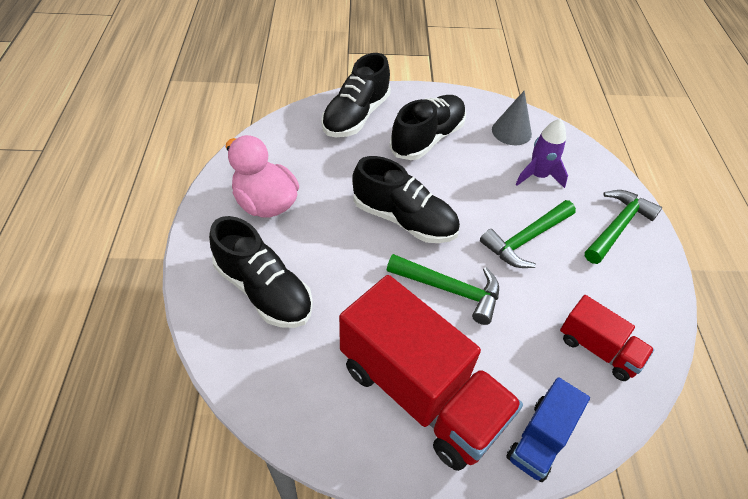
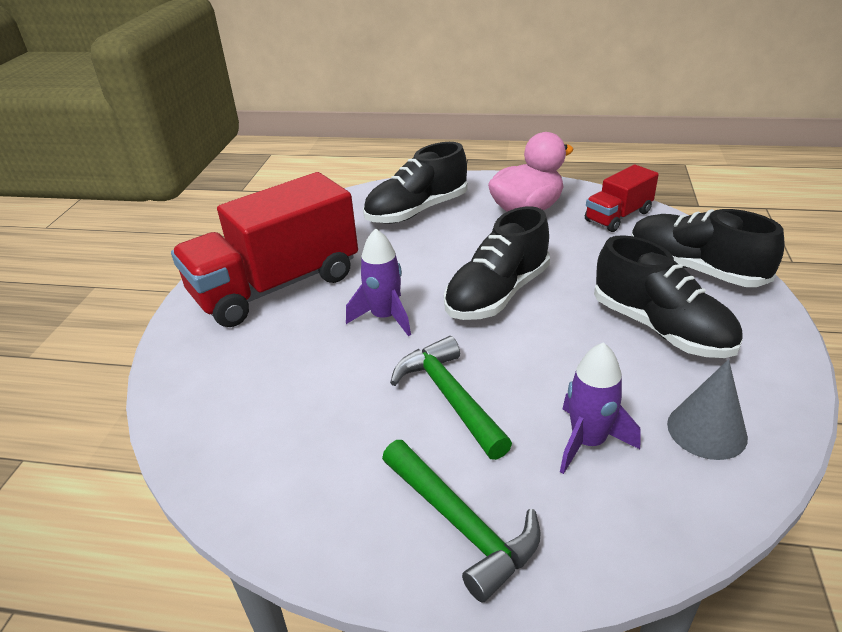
camera: 105 degrees right, 15 degrees down
(450, 290) = (385, 317): green hammer -> purple rocket
(540, 439) = (188, 354): blue truck -> none
(598, 349) = (257, 428): red truck -> red truck (618, 216)

